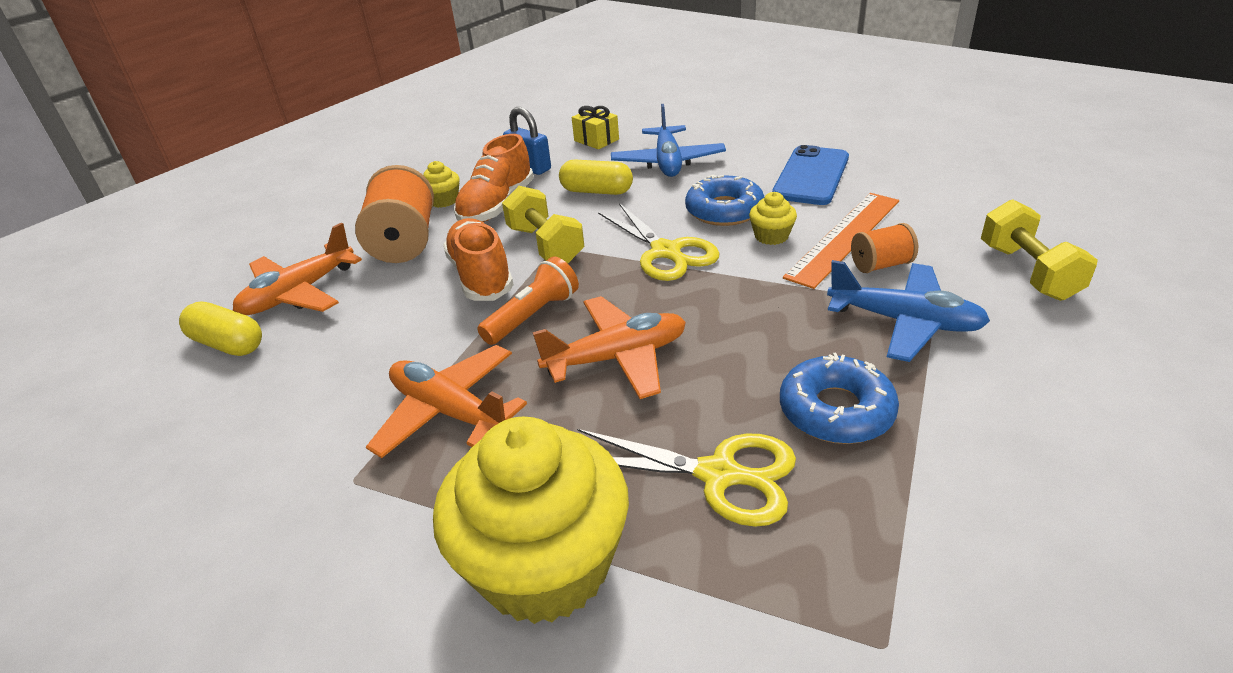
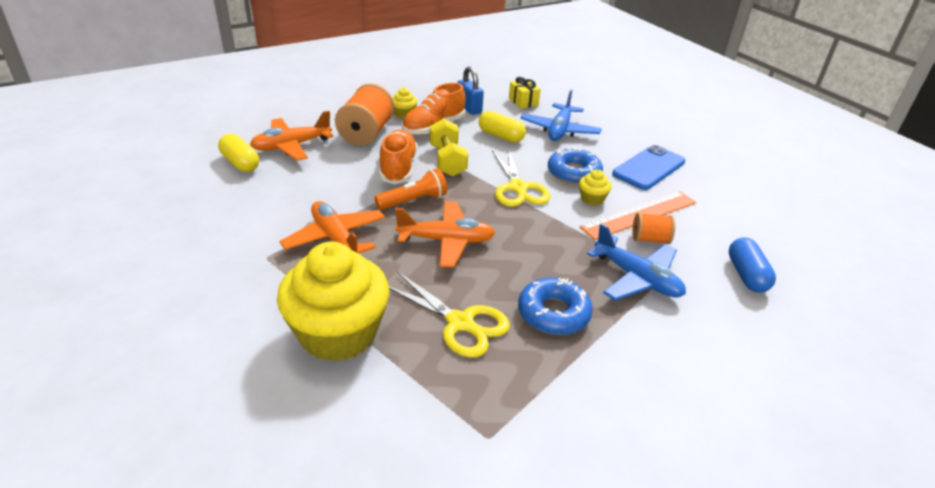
camera: 15 degrees right, 0 degrees up
(1027, 272) = (746, 275): yellow dumbbell -> blue capsule

